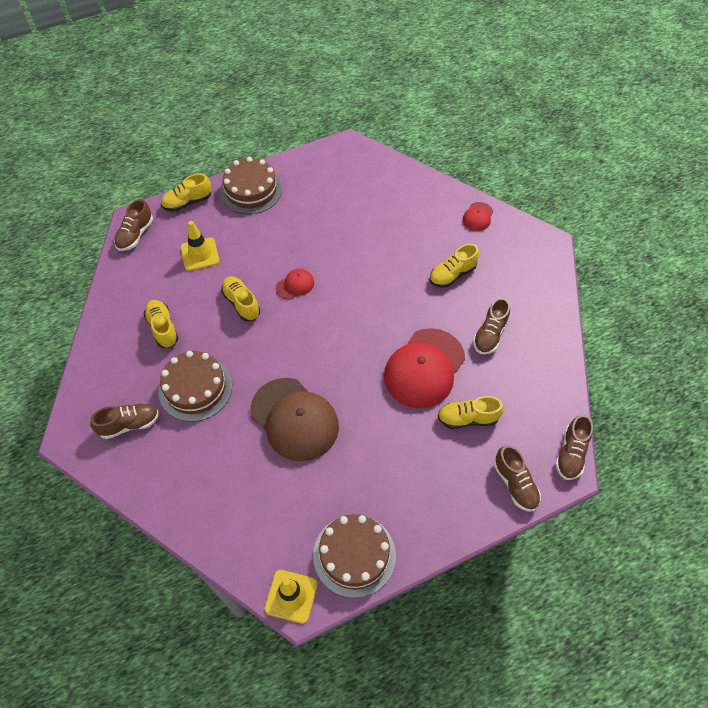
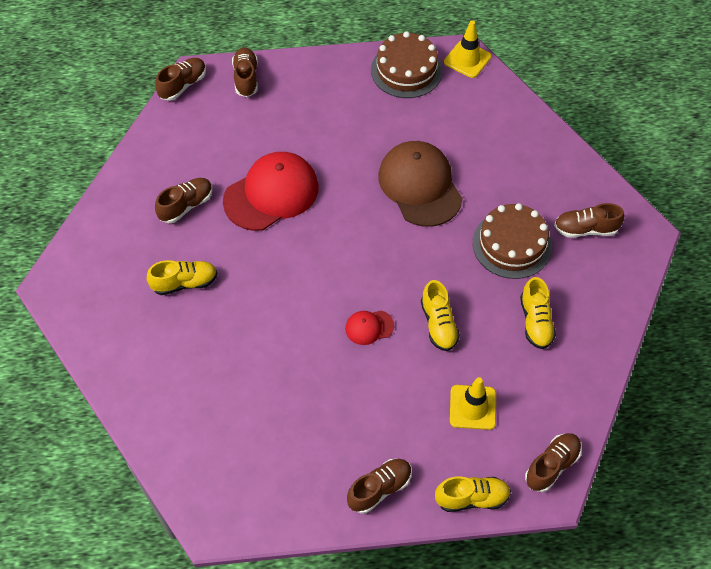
camera: 160 degrees left, 0 degrees up
(251, 190) = (379, 489): brown cake -> brown shoe
(467, 418) = (256, 138): yellow shoe -> none
(478, 217) = (108, 348): red cap -> none

